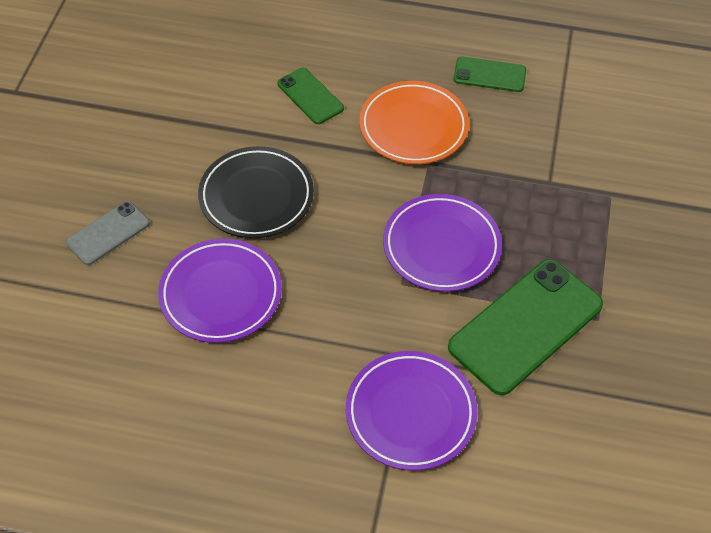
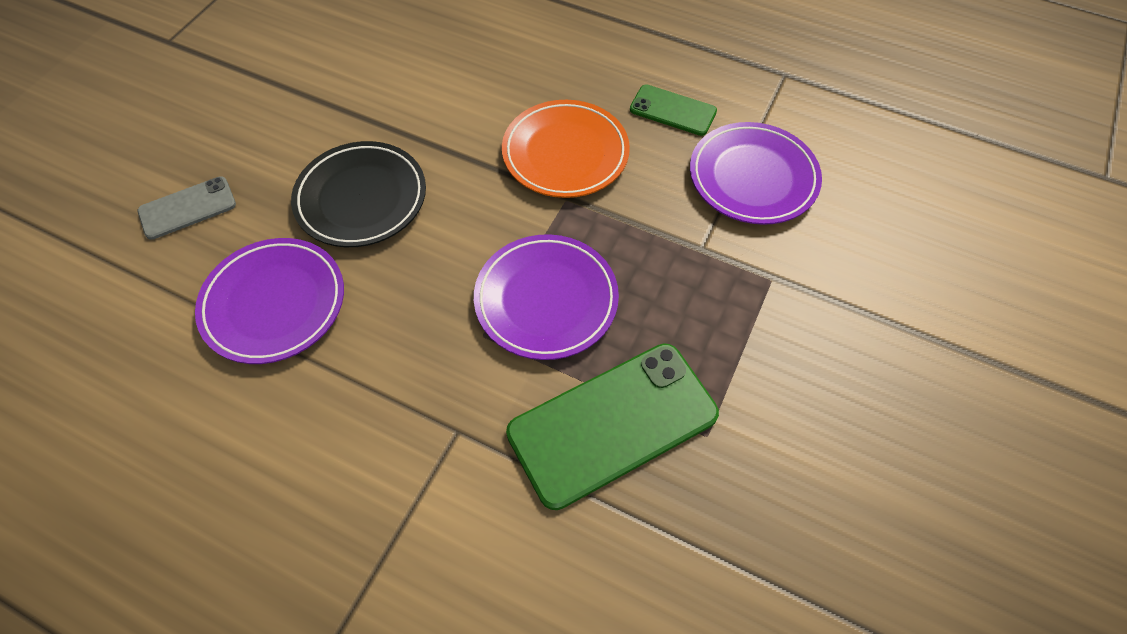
camera: 15 degrees right, 5 degrees up
(310, 96) = (465, 99): green phone -> none
(410, 413) = (430, 506): purple plate -> purple plate (752, 178)

